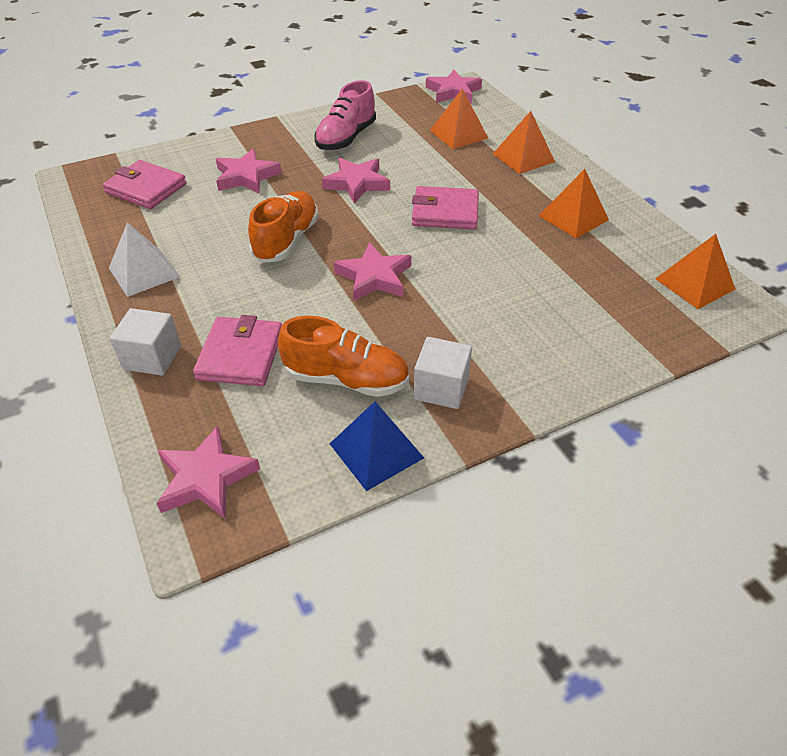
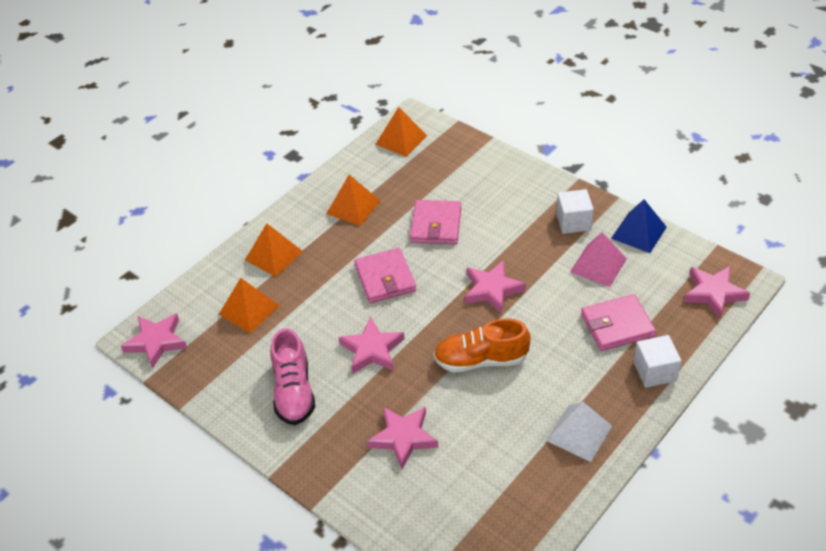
camera: 110 degrees left, 0 degrees up
(146, 188) = (467, 510): pink wallet -> pink wallet (436, 225)
(346, 138) = (293, 391): pink shoe -> pink shoe turned 75 degrees clockwise
(346, 379) = (598, 265): orange shoe -> pink pyramid

